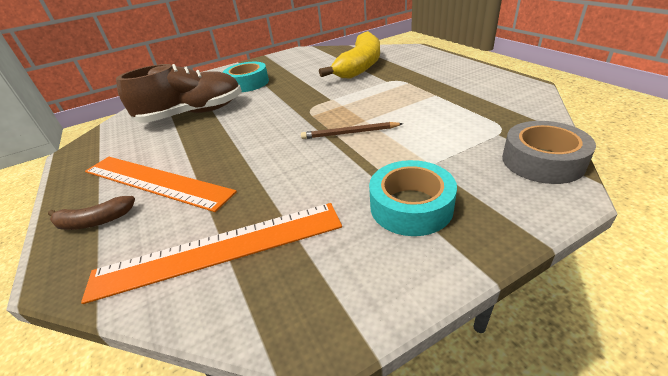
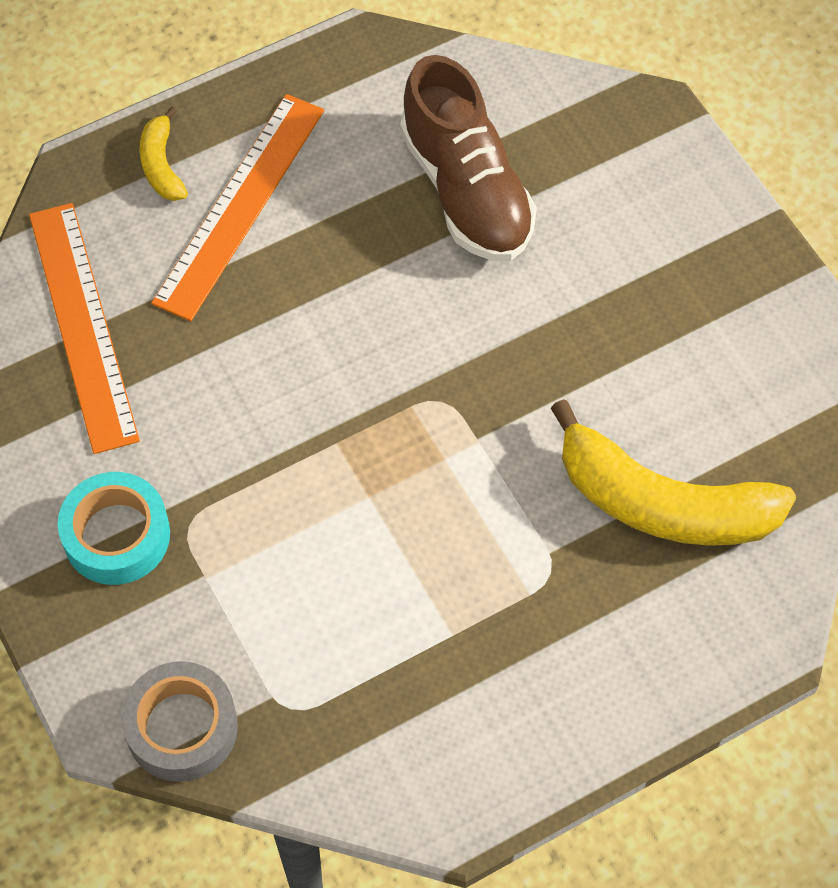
camera: 85 degrees right, 25 degrees up
(95, 221) = (162, 165): brown banana -> yellow banana
(248, 83) = (608, 262): turquoise tape -> none
(349, 133) = (325, 469): brown pencil -> none

